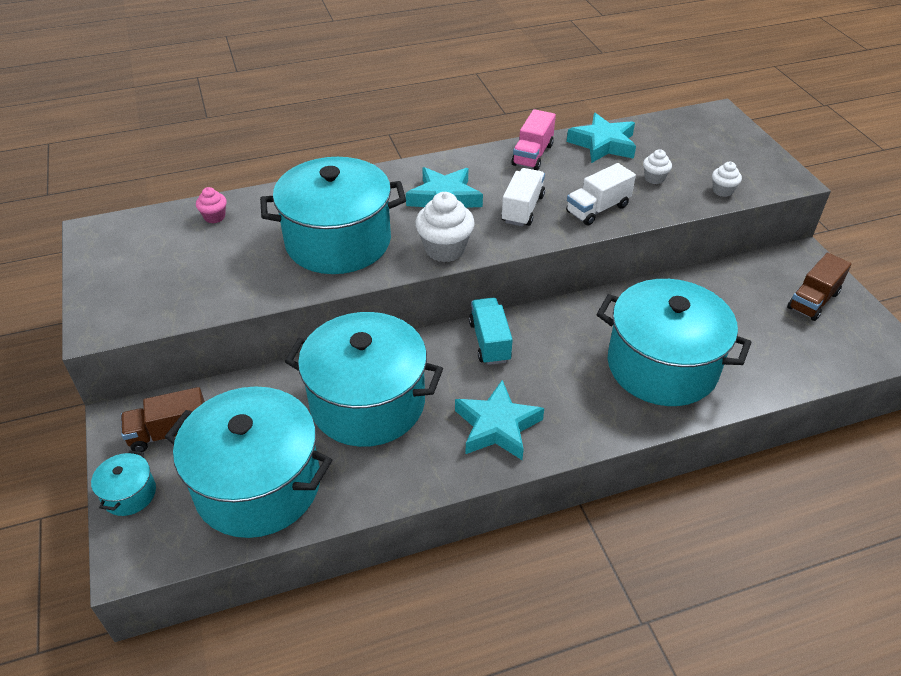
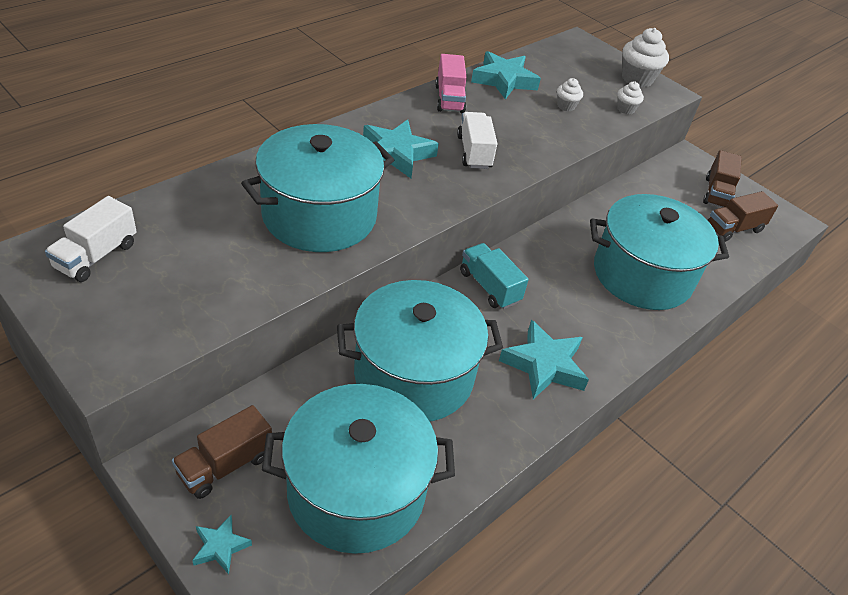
camera: 30 degrees left, 0 degrees up
(129, 494) = (220, 547): turquoise pot -> turquoise star
(214, 217) = (165, 214): pink cupcake -> none
(445, 249) = (429, 204): white cupcake -> white cupcake (637, 79)
(597, 209) = (538, 141): white truck -> white truck (96, 256)
(808, 342) = (734, 229): none -> brown truck

